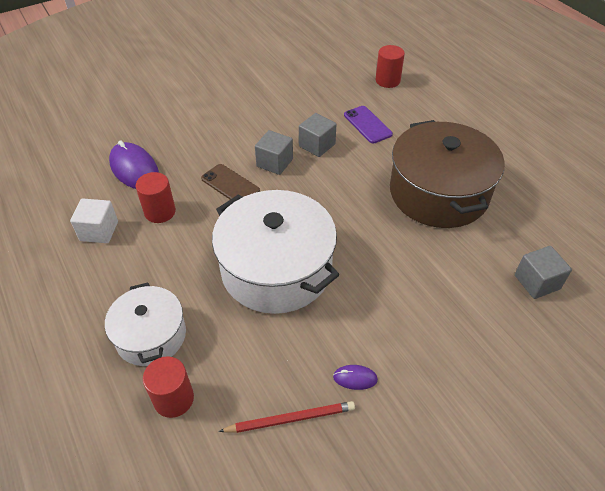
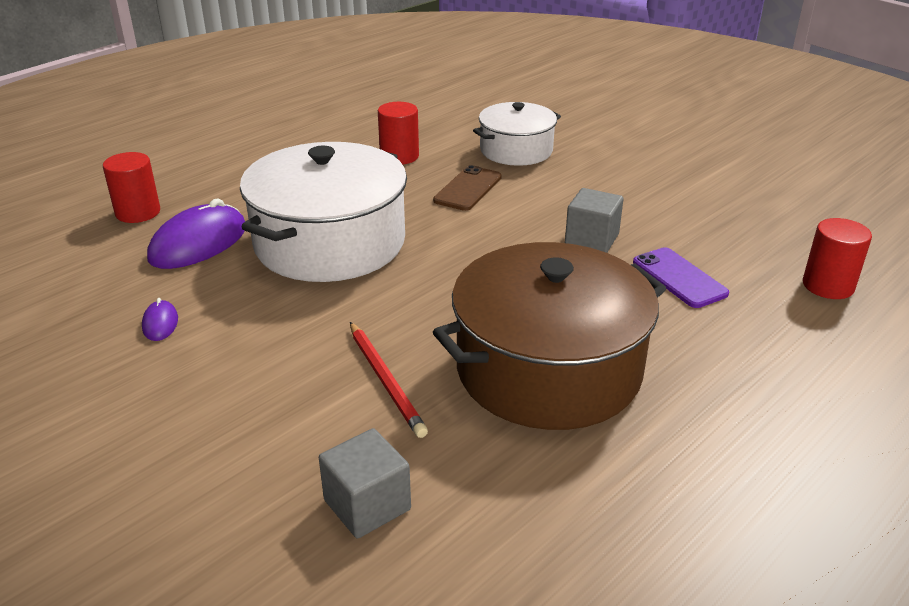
camera: 75 degrees right, 15 degrees down
(99, 231) = (357, 132): white cube -> none
(134, 169) = (463, 129): purple mouse -> purple mouse (198, 243)
(151, 335) = (218, 186): white pot -> white pot (516, 150)
(274, 163) = (530, 212): grey cube -> none
(291, 419) = (106, 285): red pencil -> red pencil (386, 381)
(367, 125) = (679, 278): purple phone -> purple phone turned 75 degrees counterclockwise

